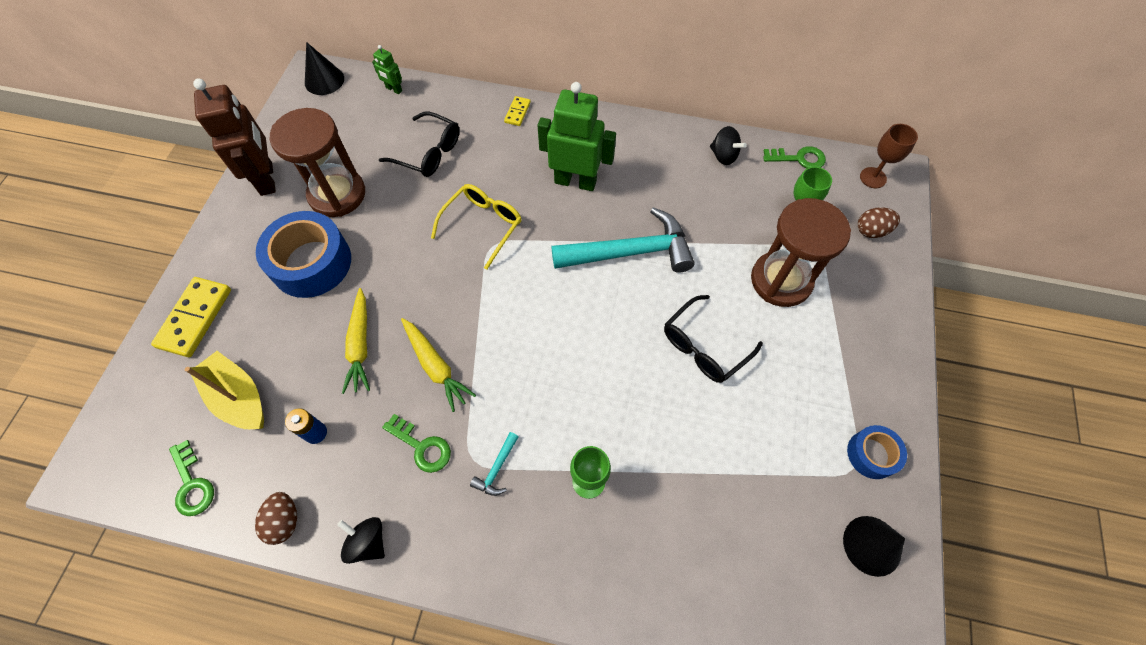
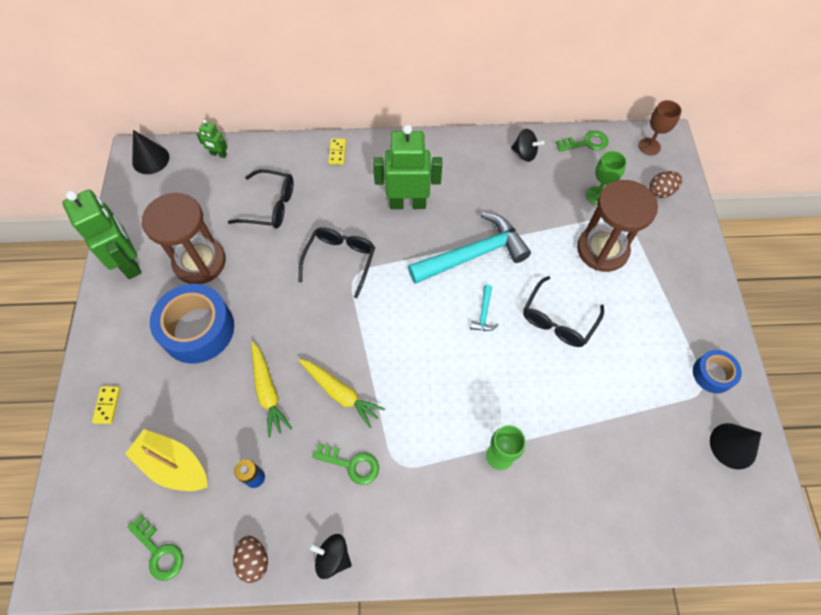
camera: 15 degrees left, 0 degrees up
(195, 318) = (107, 405): yellow domino -> yellow domino, size x0.51
(267, 179) = (129, 262): brown robot -> green robot
(483, 225) = (340, 260): yellow glasses -> black glasses
(497, 469) = (421, 466): turquoise hammer -> turquoise hammer (484, 313)

